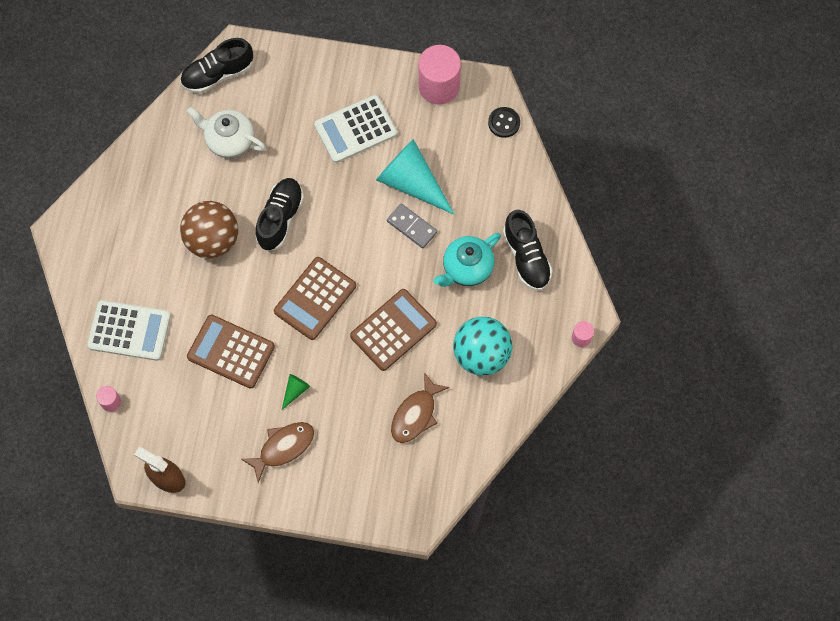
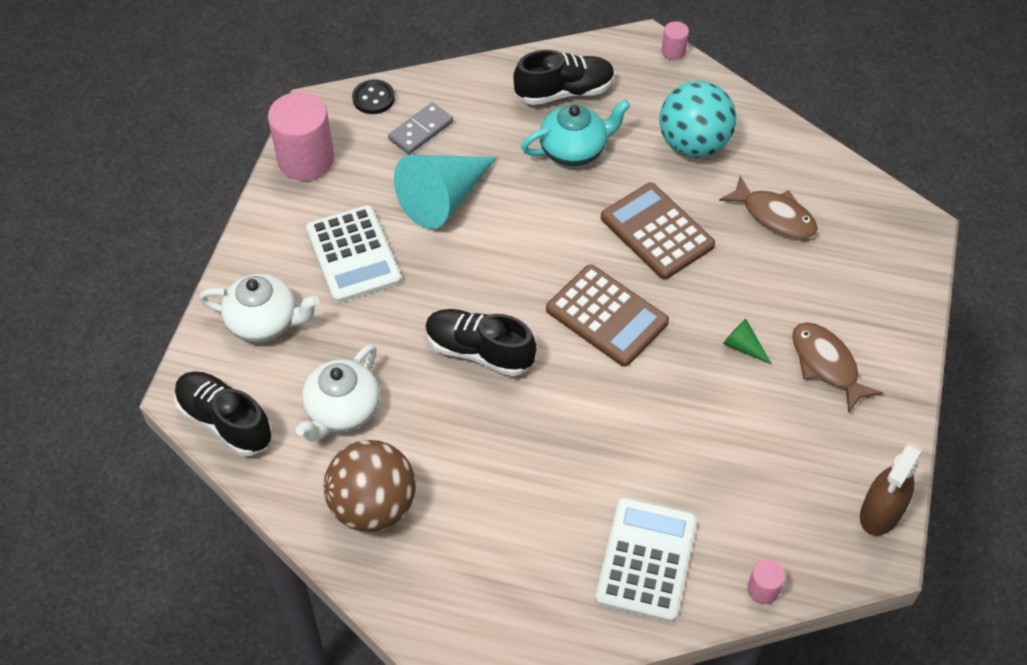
camera: 85 degrees left, 15 degrees down
(213, 240) = (504, 439): brown ball -> brown ball (373, 506)
(218, 74) = (225, 421): black shoe -> black shoe turned 150 degrees clockwise
(231, 352) = (683, 422): brown calculator -> none
(295, 83) = (264, 322): none -> white teapot
(412, 226) = (509, 202): grey domino -> grey domino (421, 131)
(467, 268) = (574, 150): turquoise teapot -> turquoise teapot turned 75 degrees counterclockwise

